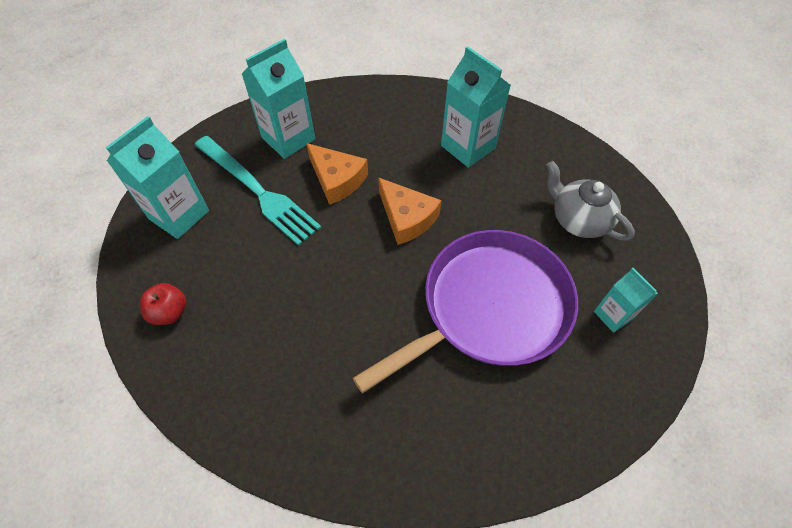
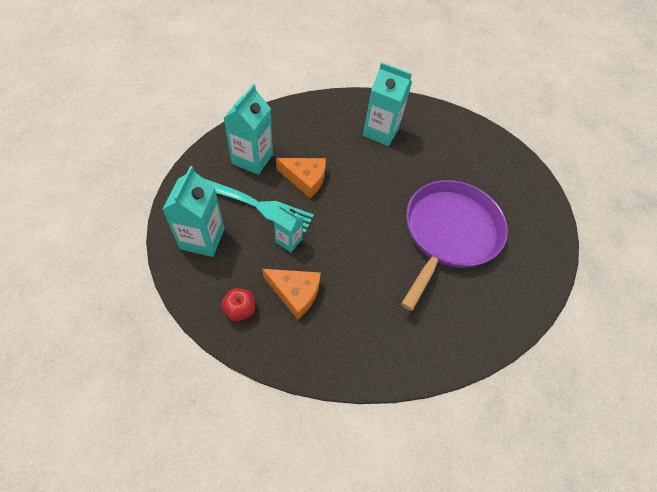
camera: 30 degrees left, 0 degrees up
(406, 218) = (367, 191): orange cheese -> orange cheese (295, 293)
(578, 219) = (472, 161): grey teapot -> none
(613, 315) = (519, 214): turquoise carton -> turquoise carton (288, 240)

